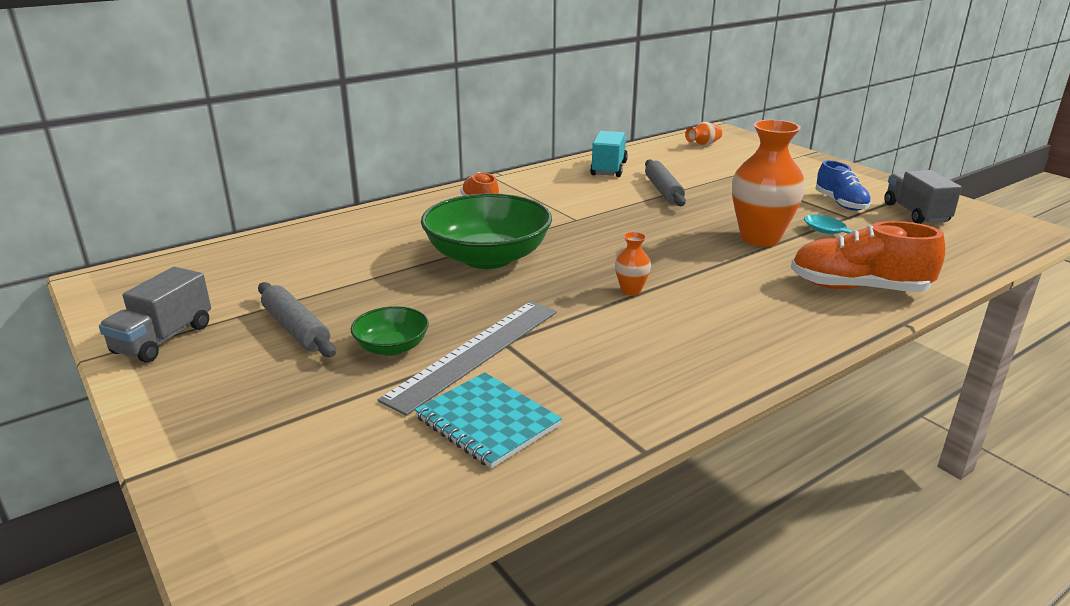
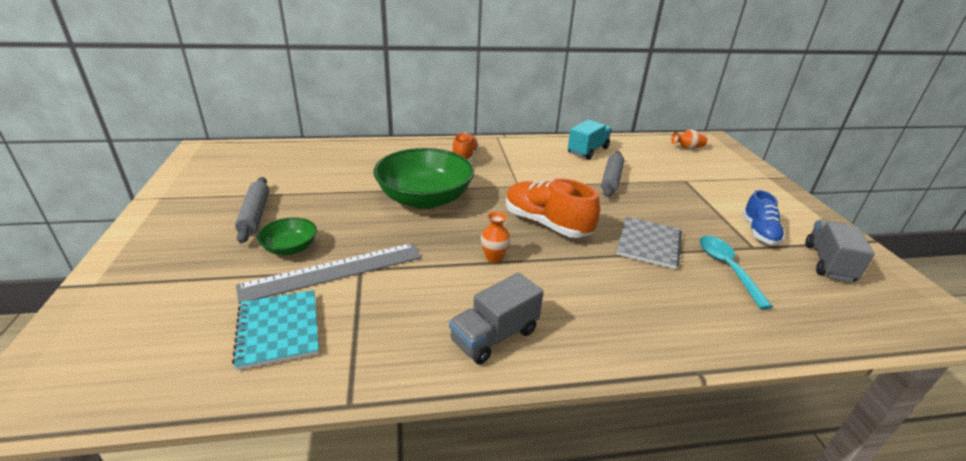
camera: 25 degrees right, 5 degrees up
(163, 339) = (184, 198): grey truck -> grey truck (494, 336)
(760, 238) = (648, 244): orange vase -> grey notebook
(858, 288) = (690, 320): orange shoe -> orange shoe (546, 224)

